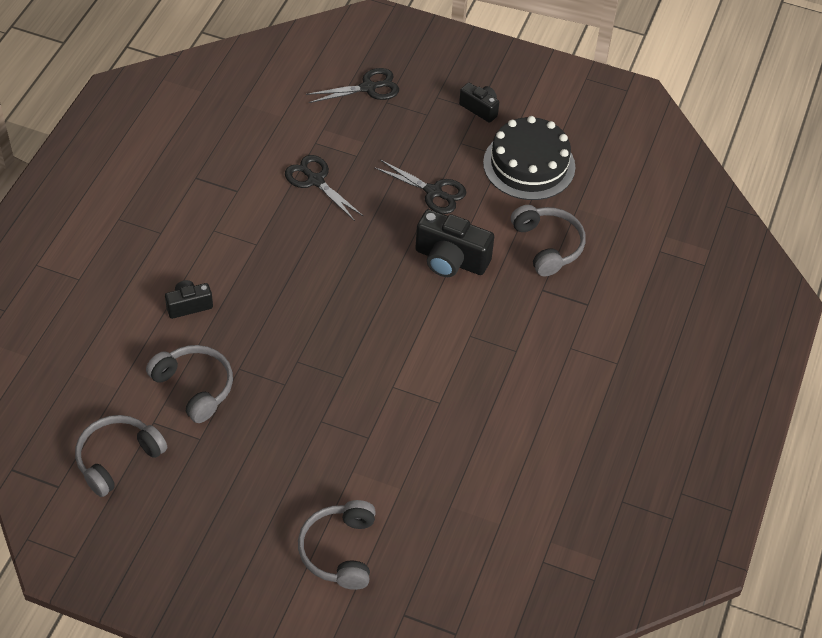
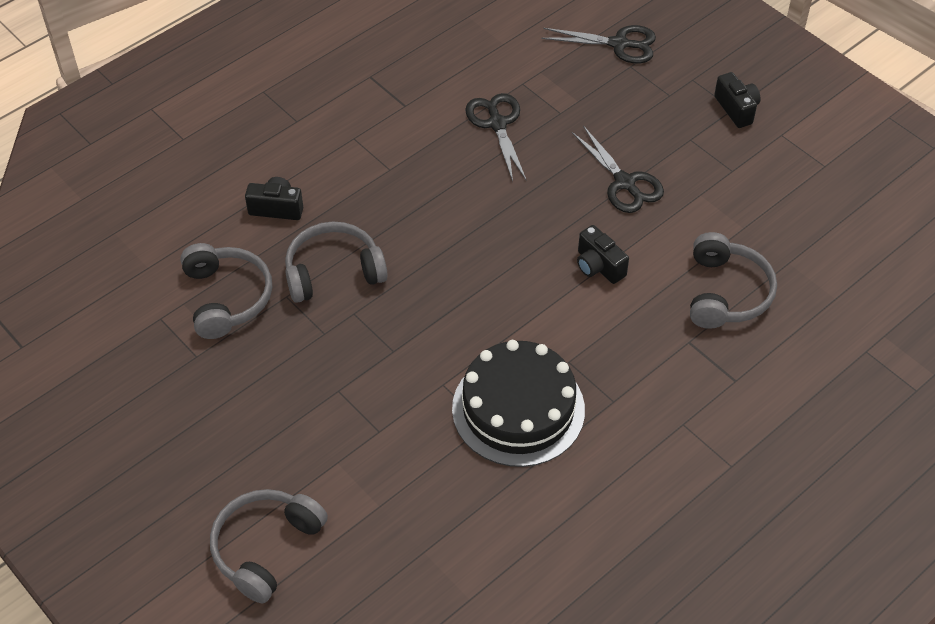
camera: 30 degrees right, 0 degrees up
(118, 459) = (99, 342): grey headphones -> grey headphones (333, 272)
(450, 260) = (598, 266): black camera -> black camera, size x0.58
(529, 165) = (758, 192): black cake -> black cake (518, 409)

